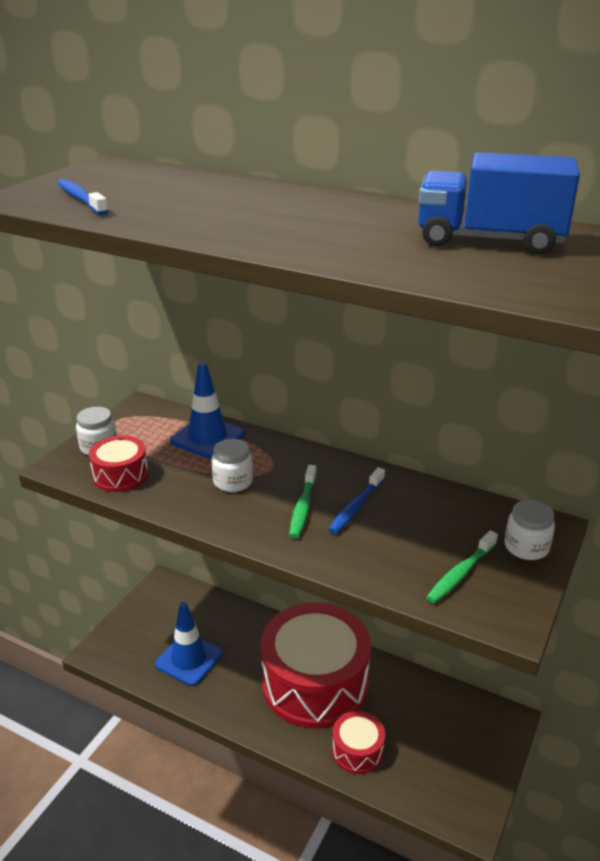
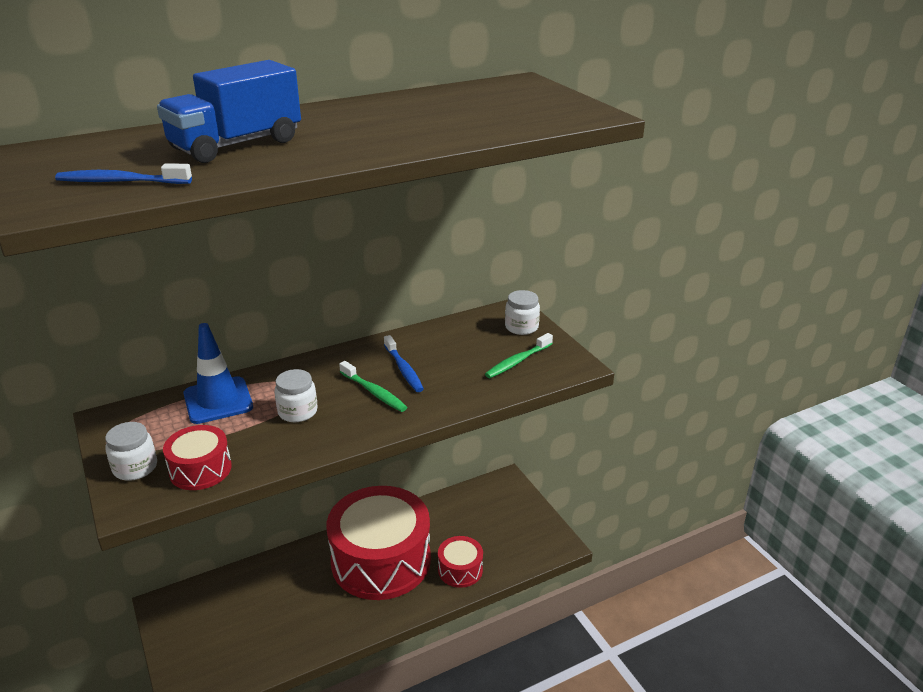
camera: 55 degrees left, 0 degrees up
(189, 659) = (272, 629): blue traffic cone -> none
(460, 573) = (517, 361): green toothbrush -> green toothbrush turned 60 degrees clockwise
(489, 240) = (479, 102): blue truck -> blue truck (236, 145)

